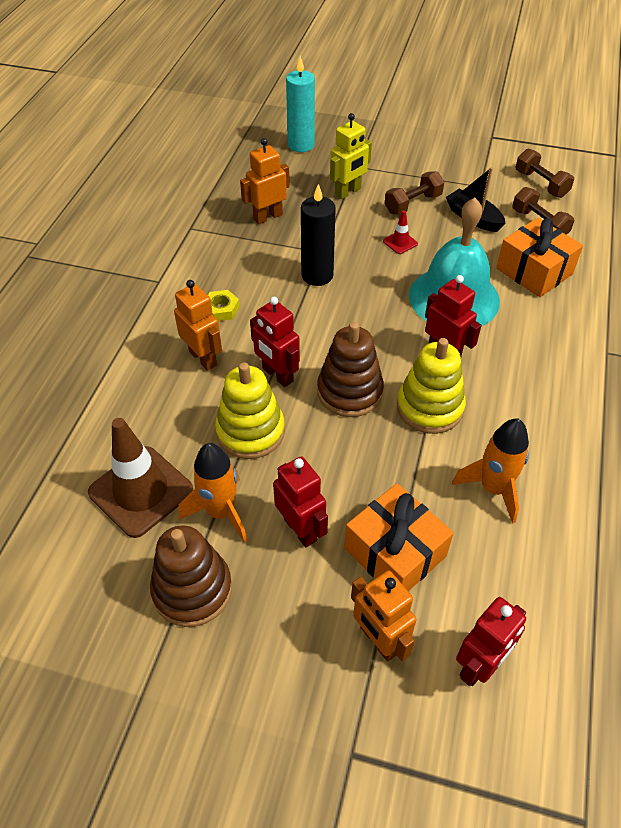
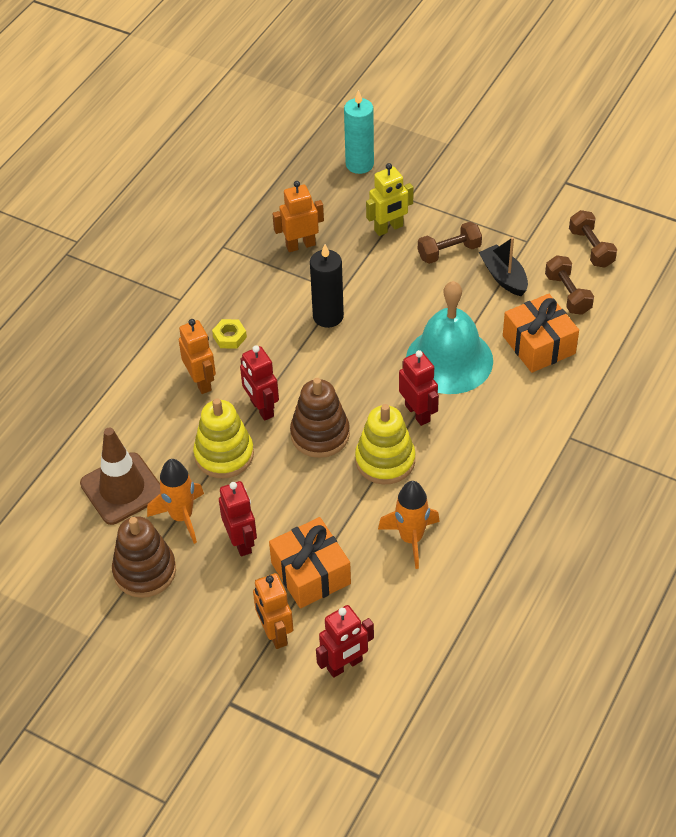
camera: 15 degrees right, 0 degrees up
(400, 242) = (420, 293): red traffic cone -> none

